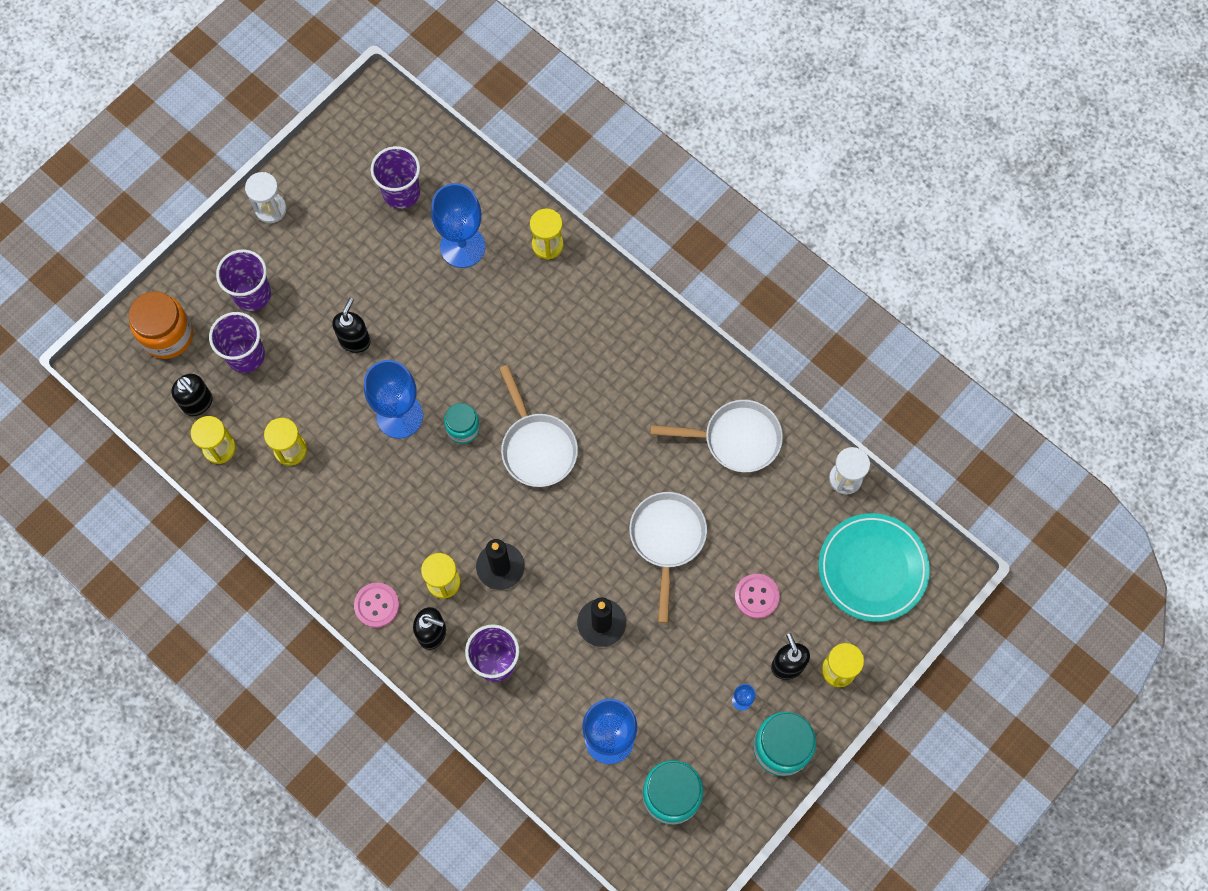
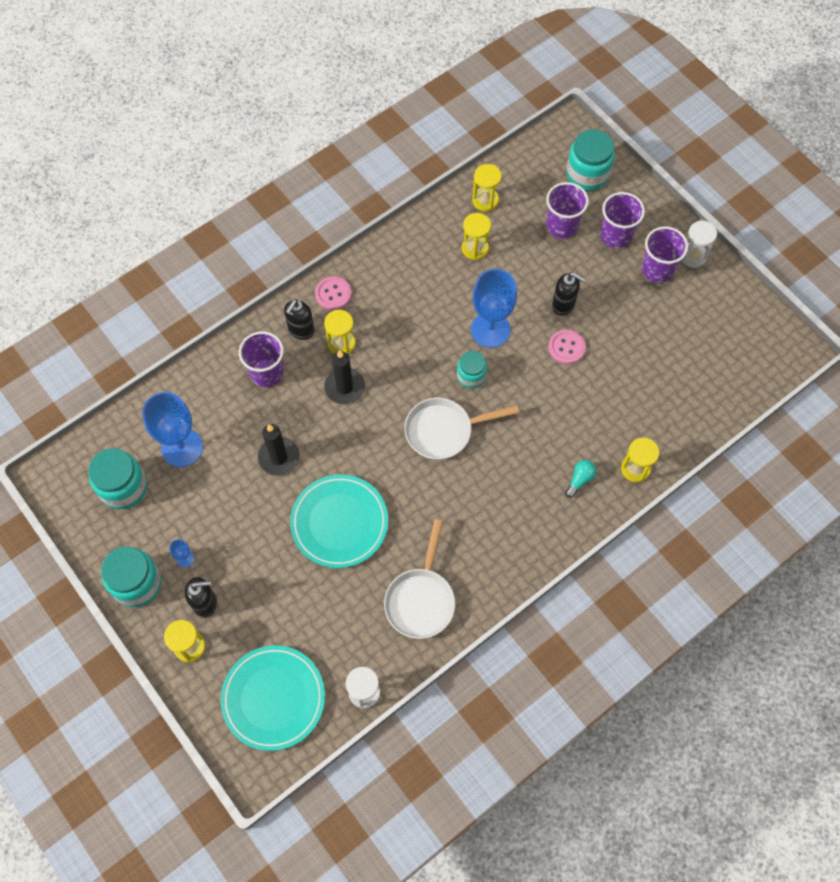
camera: 100 degrees right, 5 degrees down
(167, 335) = (587, 174): orange jar -> turquoise jar
(198, 403) = (525, 189): black soap dispenser -> none
(401, 192) = (699, 356): purple cup -> purple cup (657, 269)
(462, 247) = (641, 398): blue goblet -> none
(570, 298) = (580, 480): none -> turquoise light bulb
(667, 540) = (339, 523): white pan -> turquoise plate
(756, 596) = (272, 589): pink button -> pink button (566, 347)

